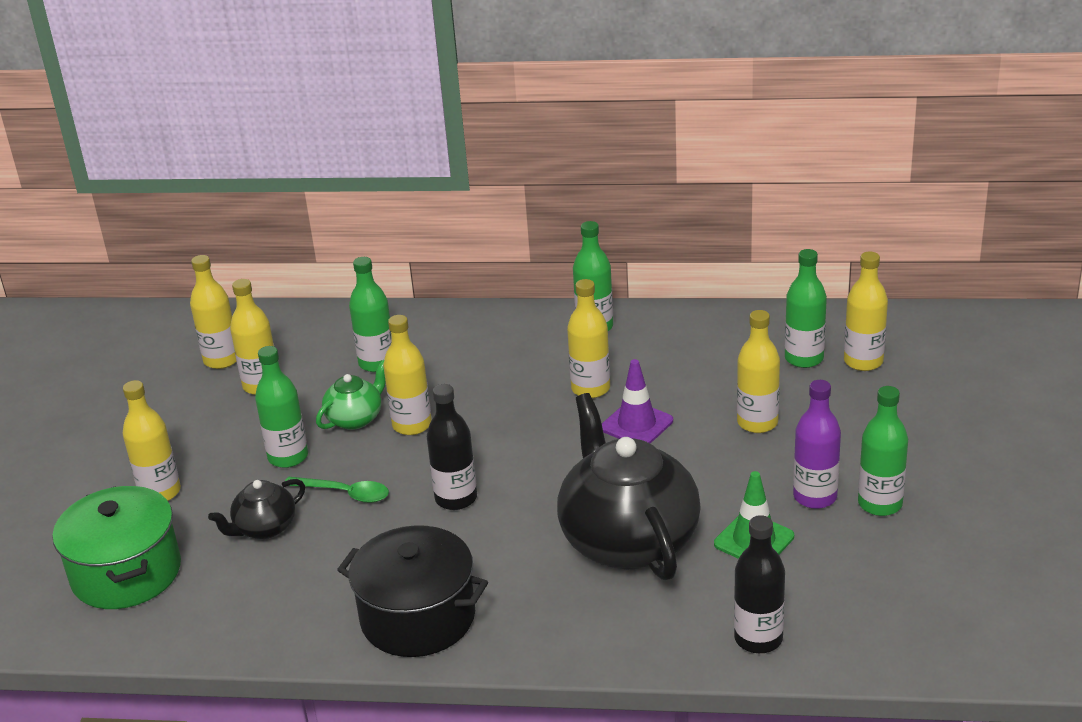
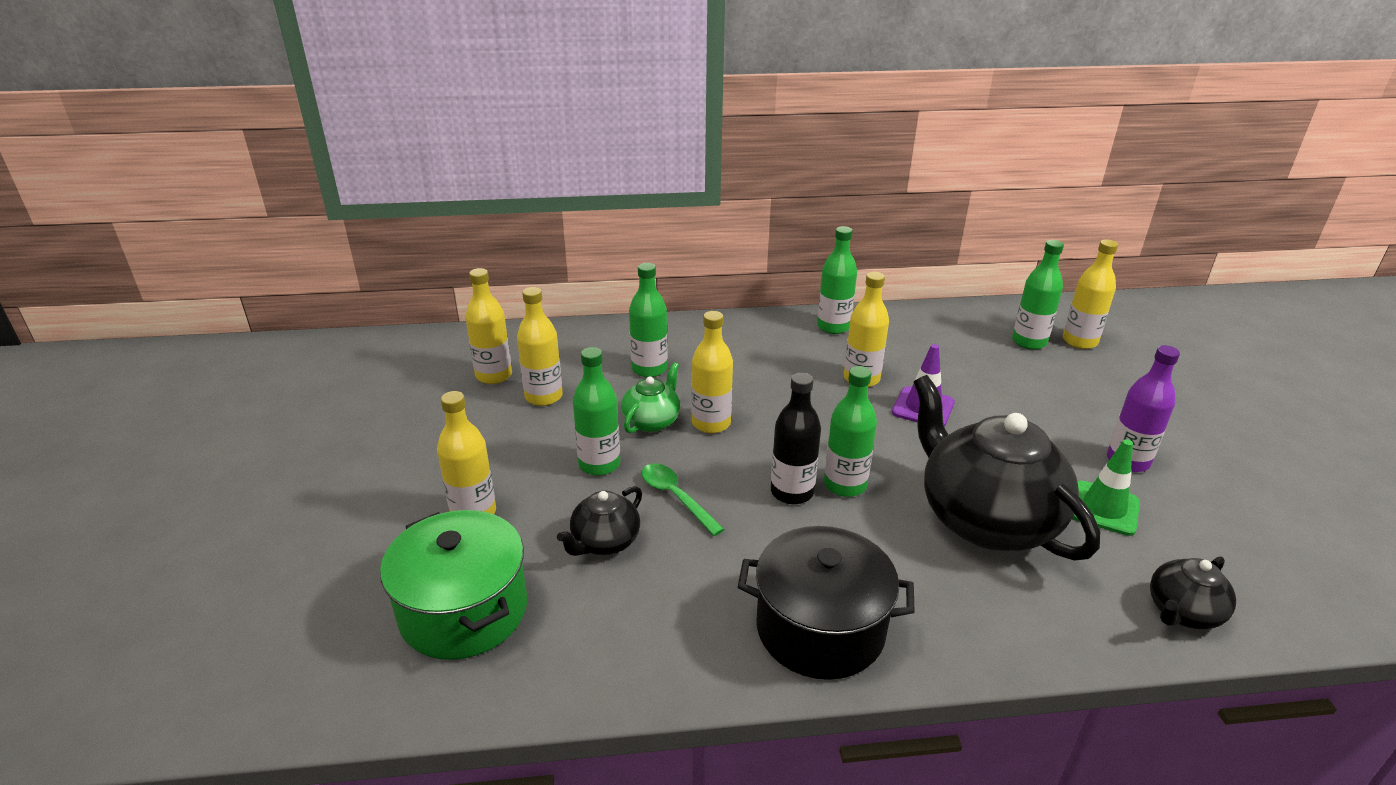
camera: 15 degrees left, 0 degrees up
(345, 493) = (675, 497): green spoon -> green spoon turned 135 degrees counterclockwise
(757, 423) = (1028, 398): yellow bottle -> none
(758, 639) = (1182, 612): black bottle -> black teapot
(880, 504) = (1189, 463): green bottle -> green bottle (845, 485)

